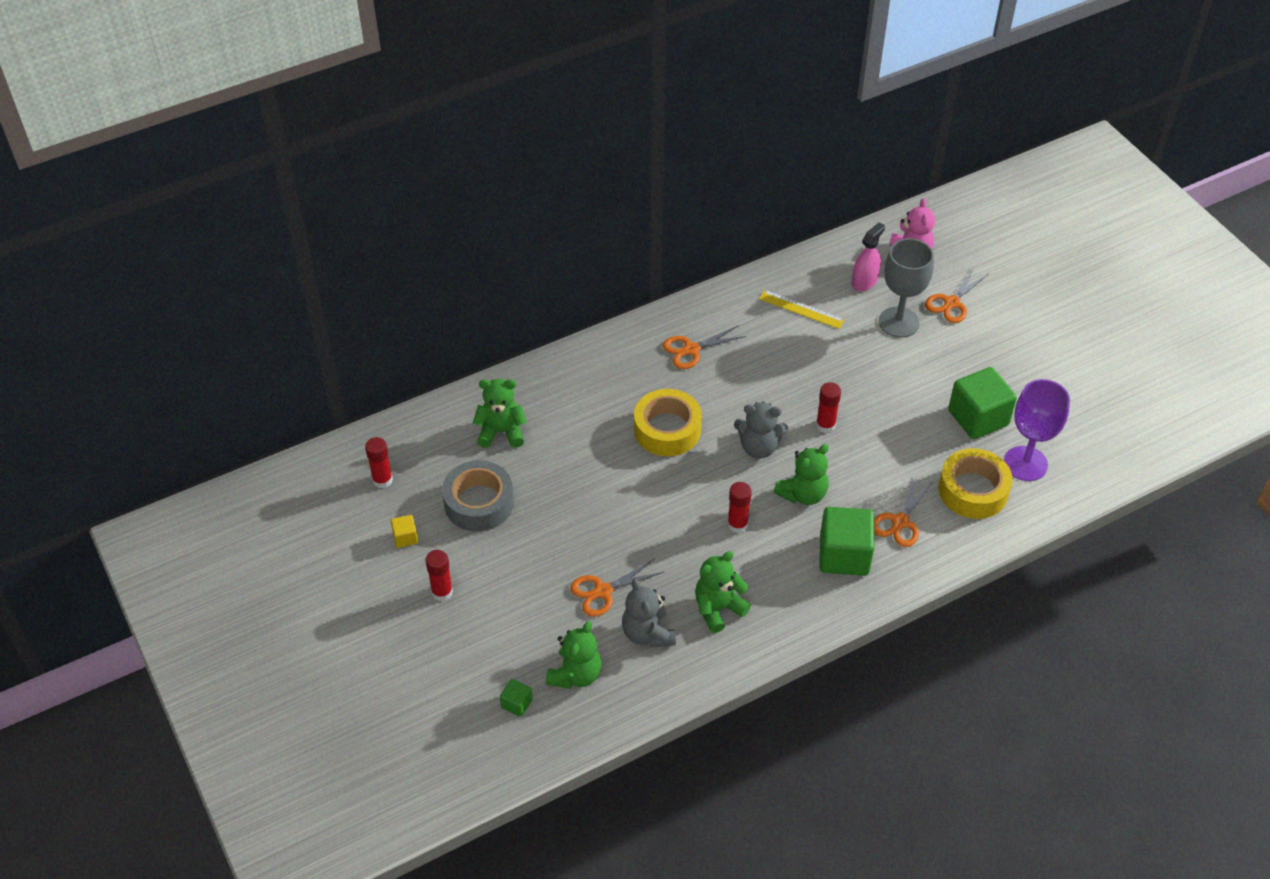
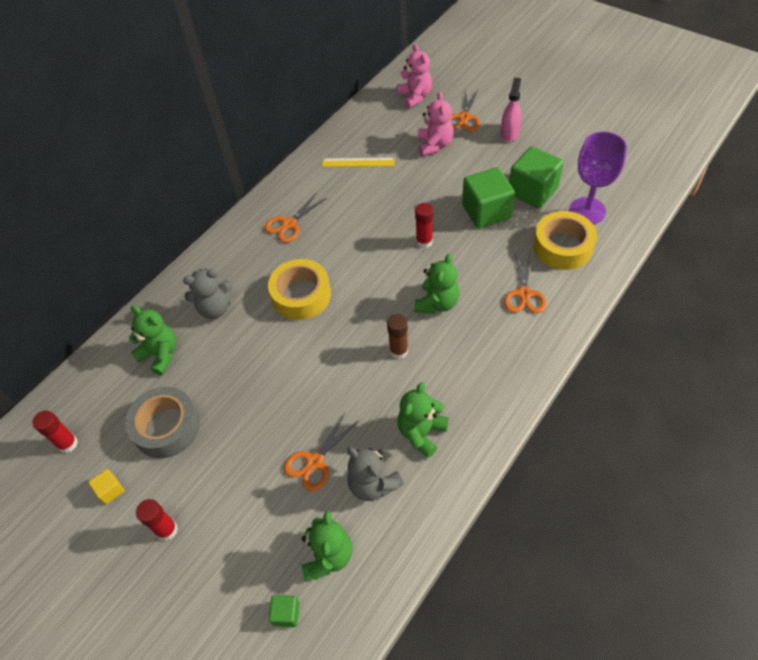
camera: 20 degrees left, 5 degrees up
(501, 432) = (160, 354): green teddy bear -> green teddy bear turned 60 degrees clockwise
(737, 524) = (399, 351): red glue stick -> brown glue stick
(759, 447) = (382, 280): grey teddy bear -> grey teddy bear (215, 308)
(844, 555) = (497, 340): green cube -> green cube (486, 211)
(864, 281) = (393, 126): pink spray bottle -> pink spray bottle (509, 133)
(898, 322) = (434, 145): grey goblet -> pink teddy bear

